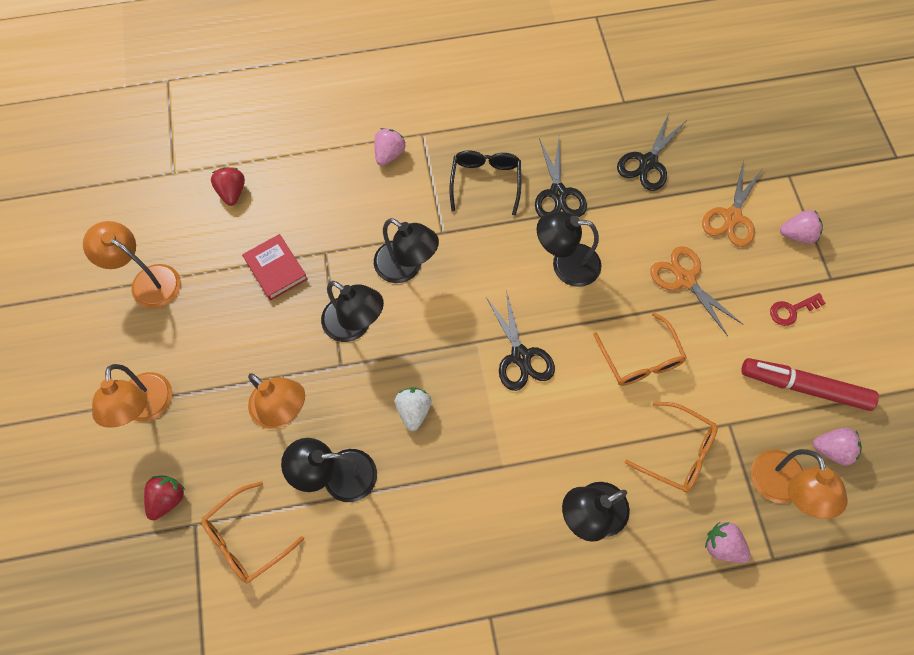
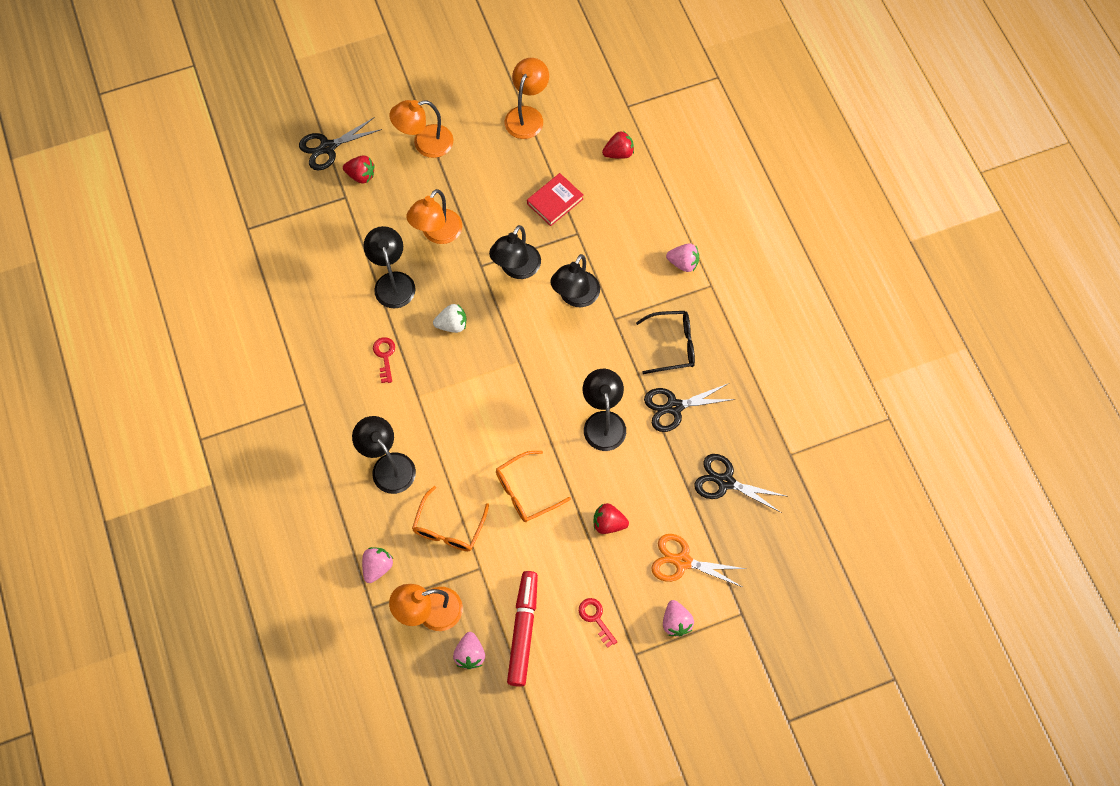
camera: 80 degrees right, 0 degrees up
(246, 539) = (339, 232): orange glasses -> none
(441, 500) = (385, 356): none -> red key
(520, 356) = (511, 397): black scissors -> black scissors (327, 147)
(685, 279) = (608, 523): orange scissors -> red strawberry

